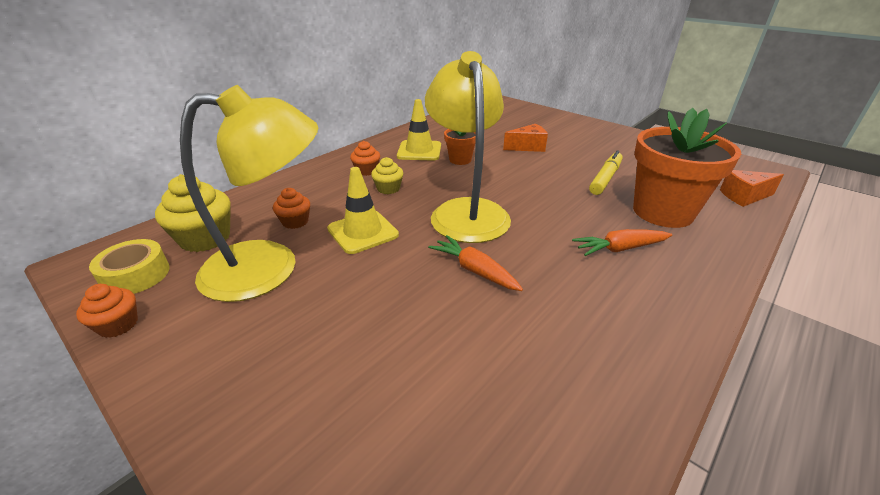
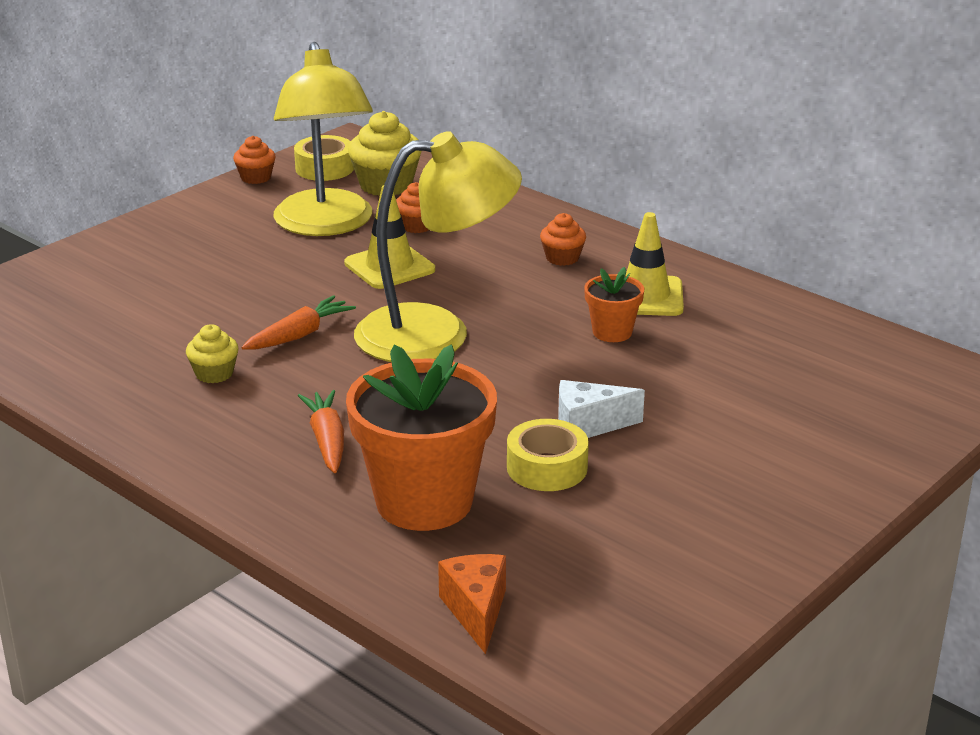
camera: 90 degrees right, 5 degrees down
(388, 189) = (504, 277): yellow cupcake -> yellow cupcake (214, 373)
(528, 147) = (682, 402): orange cheese -> none
(559, 168) = (588, 425): none -> white cheese
(605, 178) = (547, 467): yellow marker -> yellow tape

